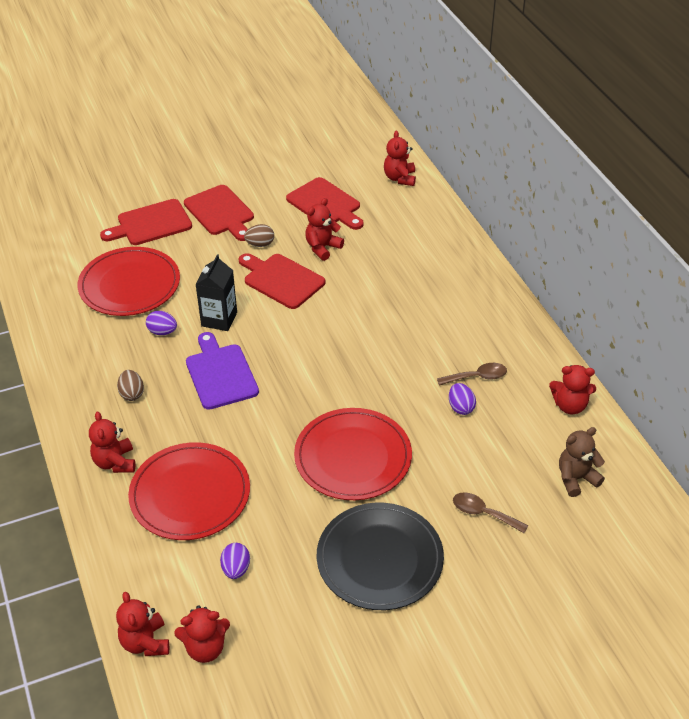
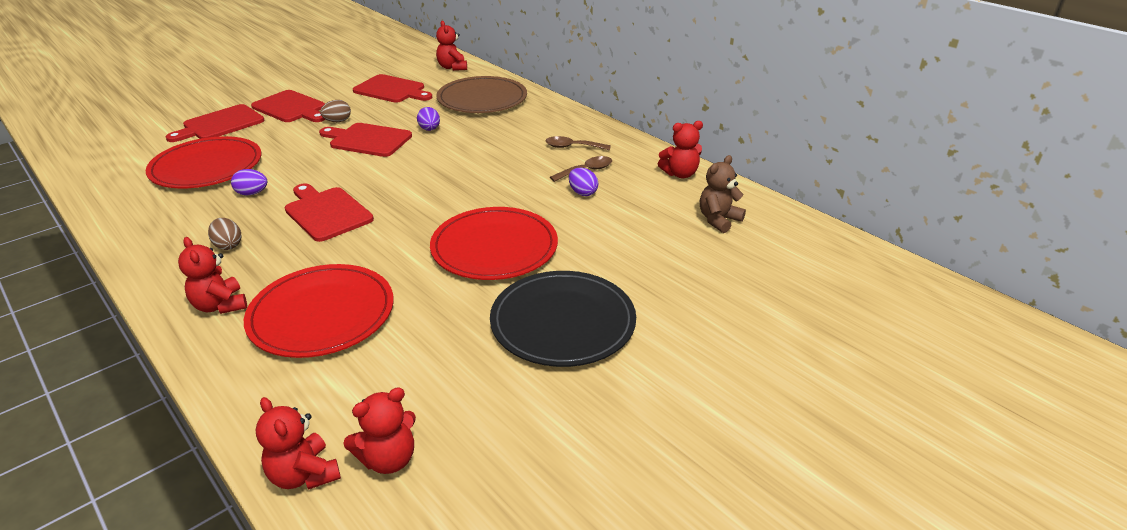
camera: 20 degrees left, 10 degrees down
(219, 319) = (312, 175): black carton -> none
(220, 374) = (326, 212): purple cutting board -> red cutting board
(236, 569) = (400, 369): purple egg -> purple egg (429, 129)
(322, 248) = (400, 115): red teddy bear -> none
(413, 240) = (482, 99): none -> brown plate
(483, 513) = (648, 262): brown spoon -> brown spoon (572, 147)

